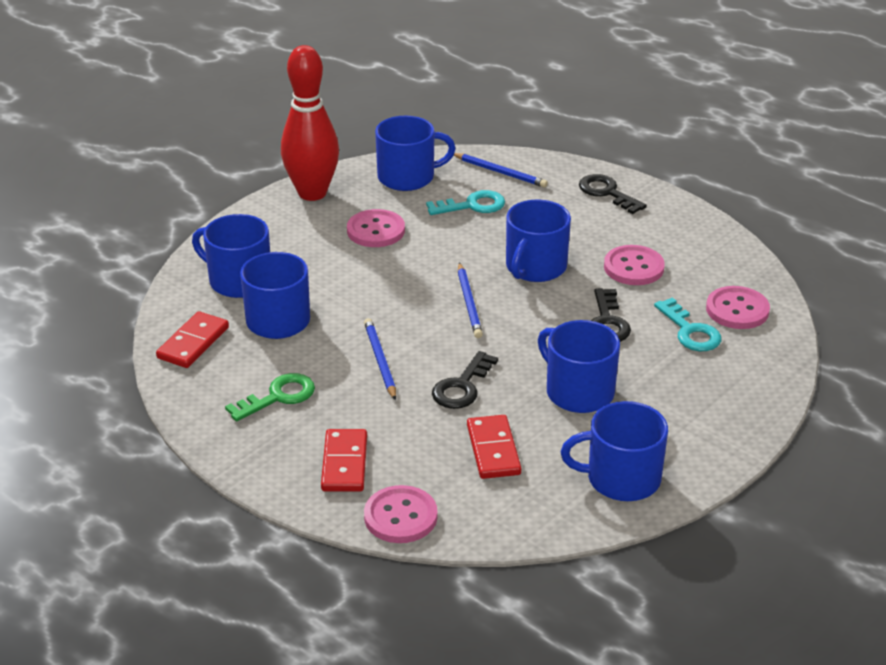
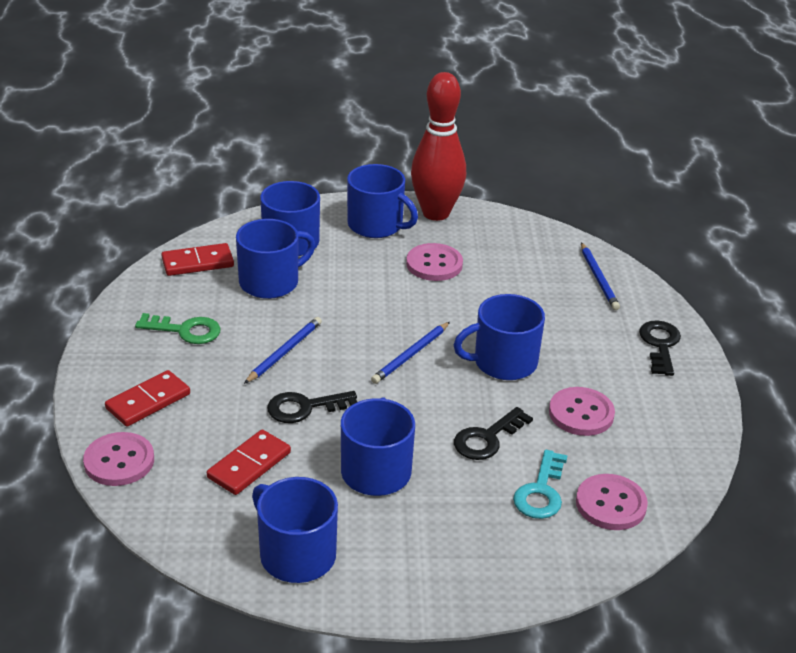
camera: 45 degrees right, 0 degrees up
(408, 177) = (522, 241): blue mug -> blue mug (377, 225)
(472, 205) = (534, 289): turquoise key -> none

